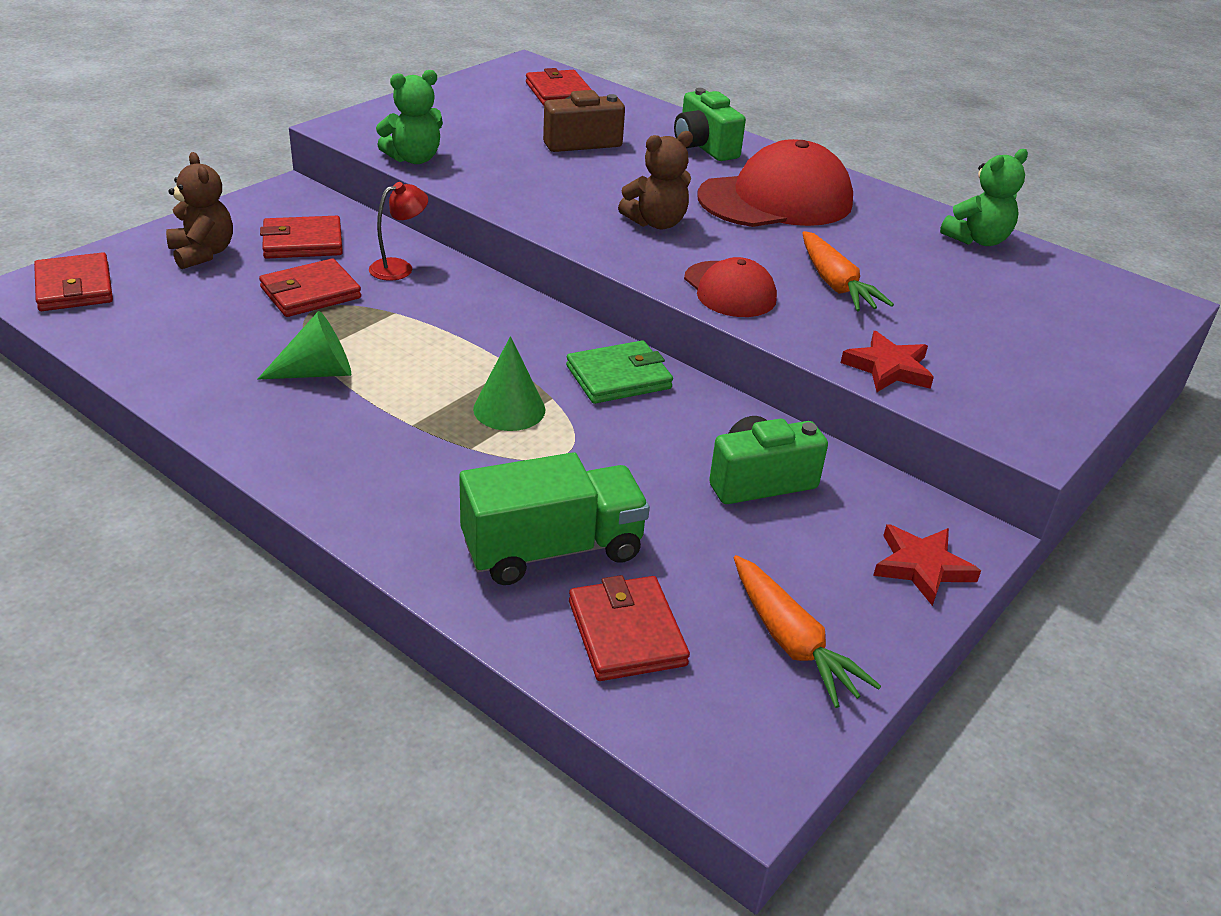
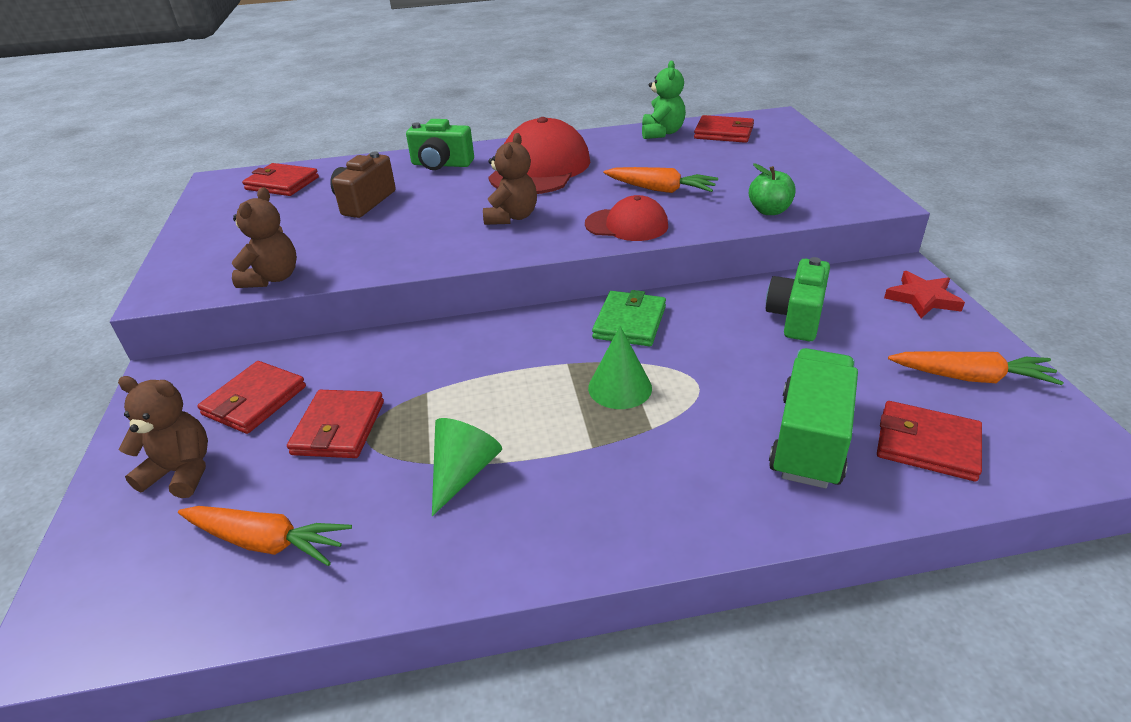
camera: 45 degrees left, 0 degrees up
(74, 287) = (104, 598): red wallet -> red wallet (723, 133)
(170, 321) = (267, 542): none -> orange carrot
(399, 267) = (366, 363): red lamp -> none
(414, 159) = (272, 278): green teddy bear -> brown teddy bear
(888, 368) = (769, 211): red star -> green apple

